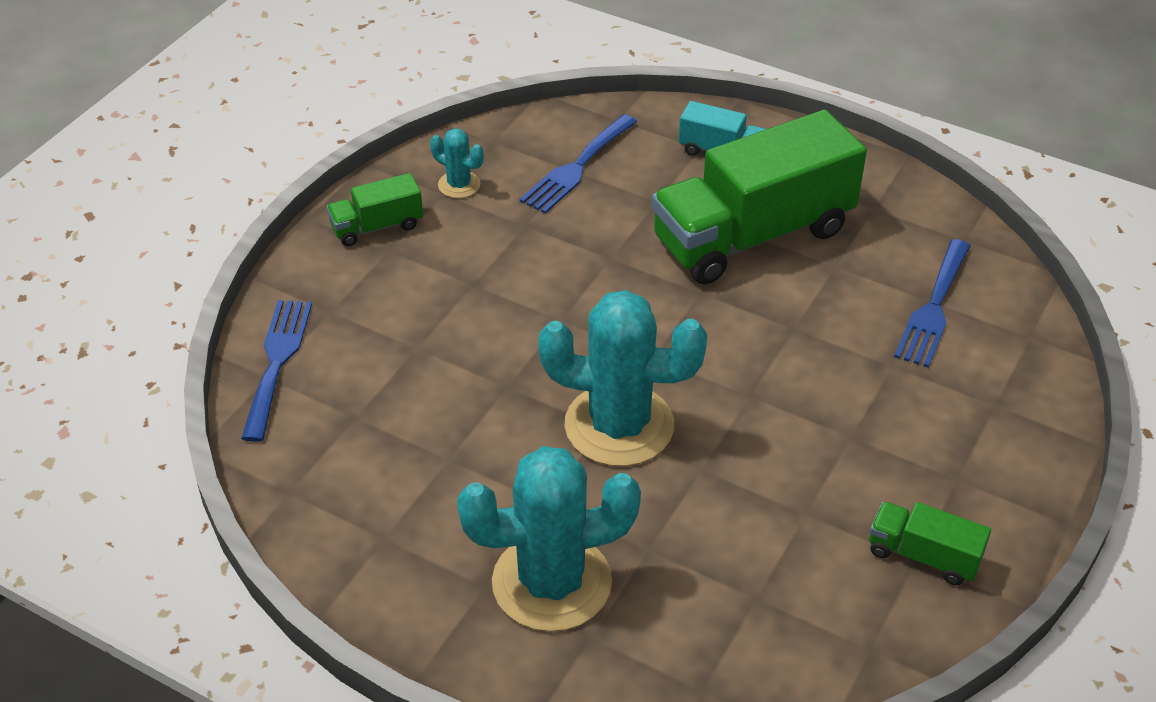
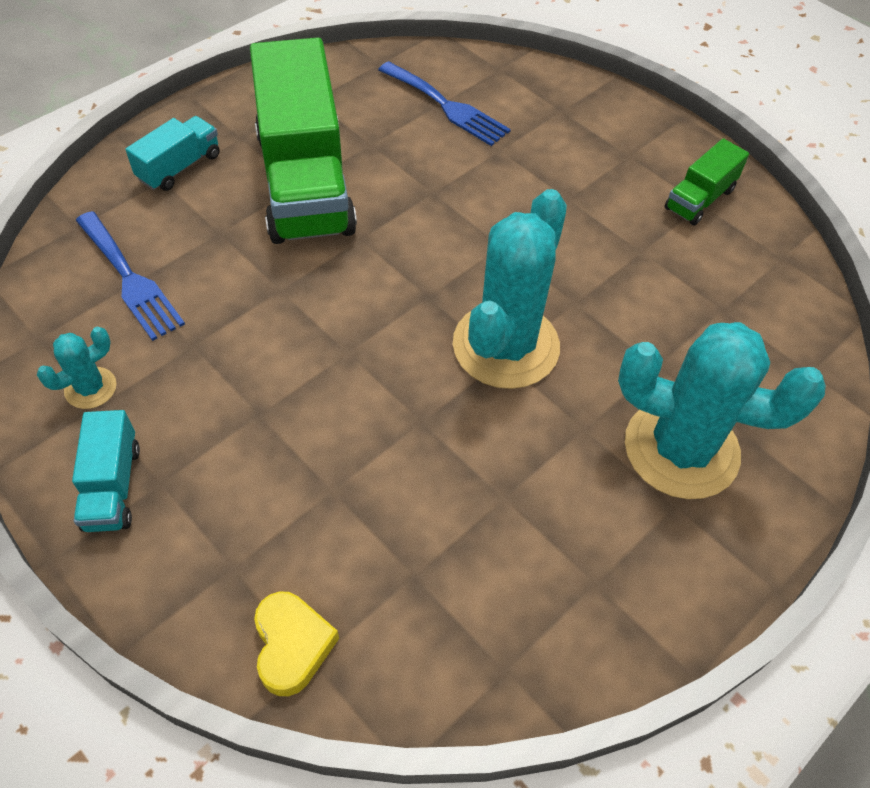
camera: 75 degrees left, 10 degrees up
(277, 361) = (292, 645): blue fork -> yellow heart
(377, 226) = (113, 486): green truck -> turquoise truck
(552, 582) = (681, 449): turquoise cactus -> turquoise cactus turned 75 degrees counterclockwise

